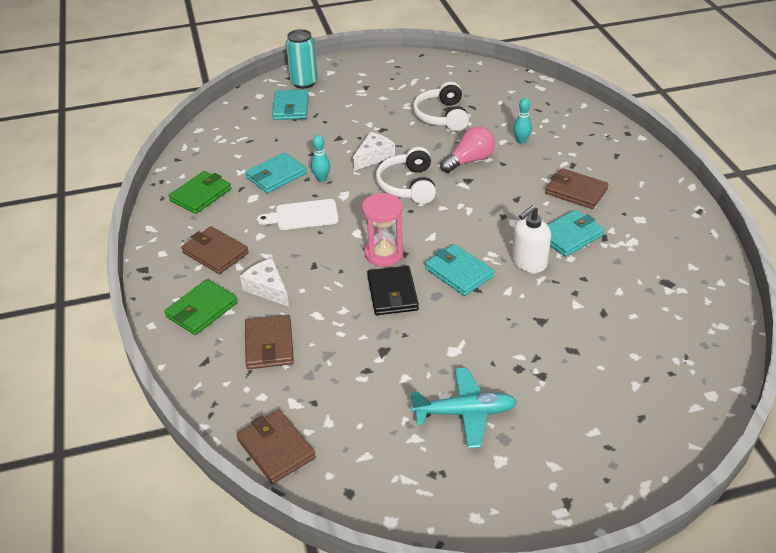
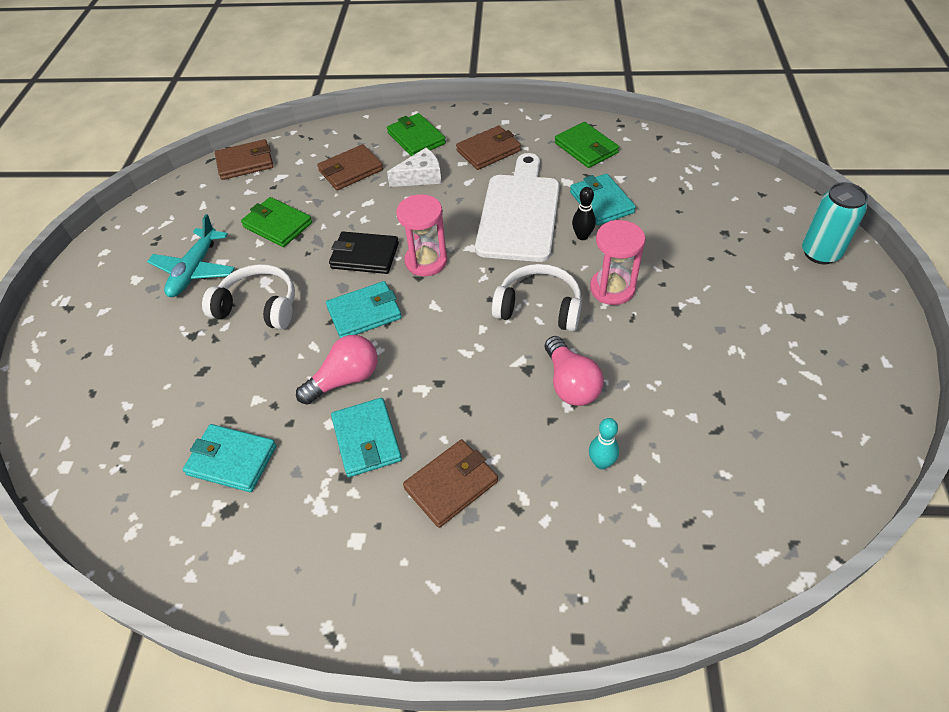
camera: 110 degrees right, 10 degrees up
(269, 345) = (351, 170): brown wallet -> brown wallet turned 45 degrees counterclockwise
(291, 107) = (752, 232): turquoise wallet -> turquoise wallet (232, 460)
(303, 215) = (519, 213): white cutting board -> white cutting board, size x1.76
(321, 178) = (582, 236): turquoise bowling pin -> black bowling pin
(374, 157) = (612, 289): white cheese -> pink hourglass
(374, 372) = (277, 225): none -> green wallet
(442, 116) = (696, 383): white headphones -> white headphones (258, 307)
(529, 262) = (345, 379): white soap dispenser -> pink light bulb

